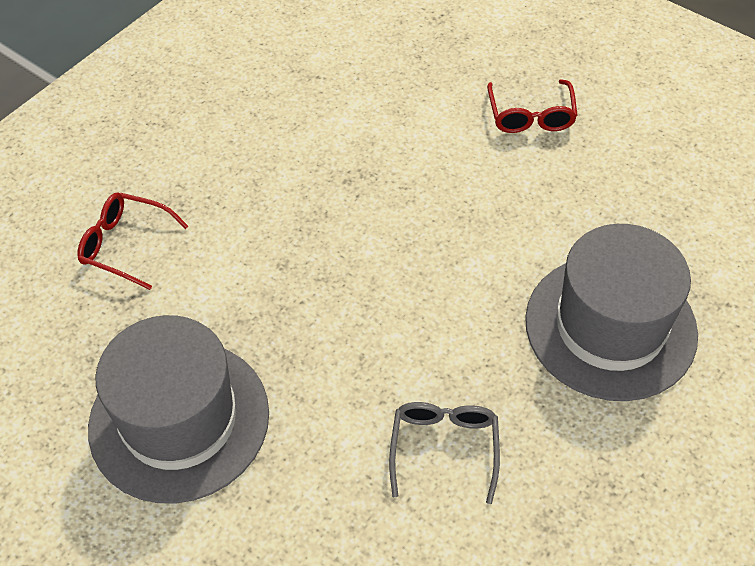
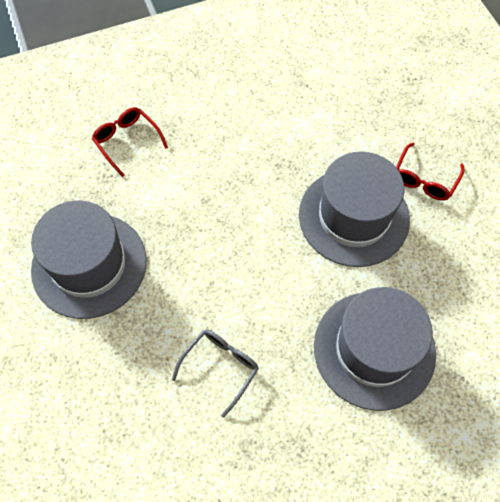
camera: 30 degrees right, 10 degrees up
(480, 194) = (353, 217): none -> grey hat

